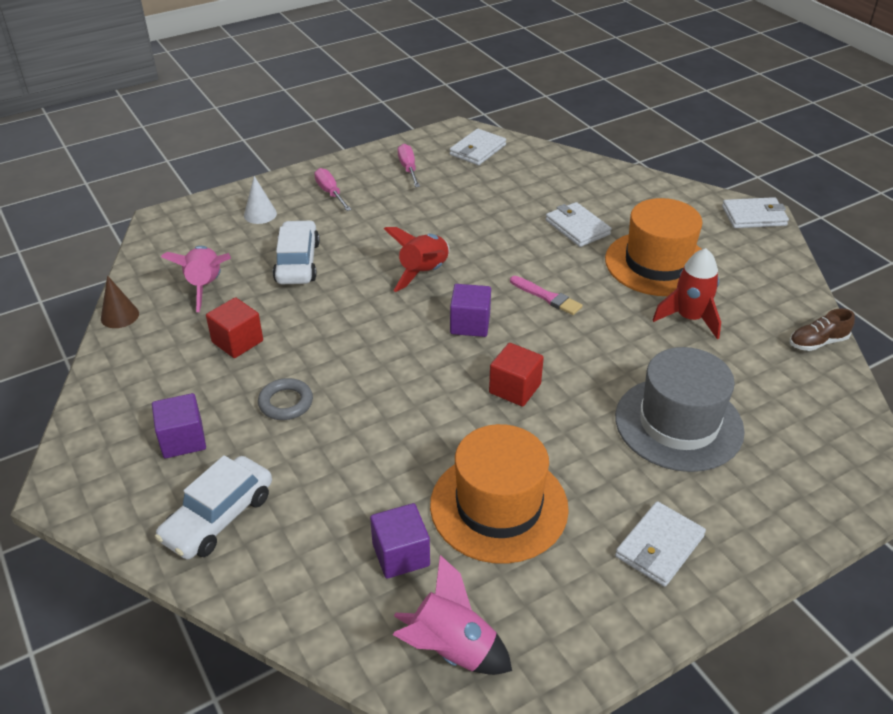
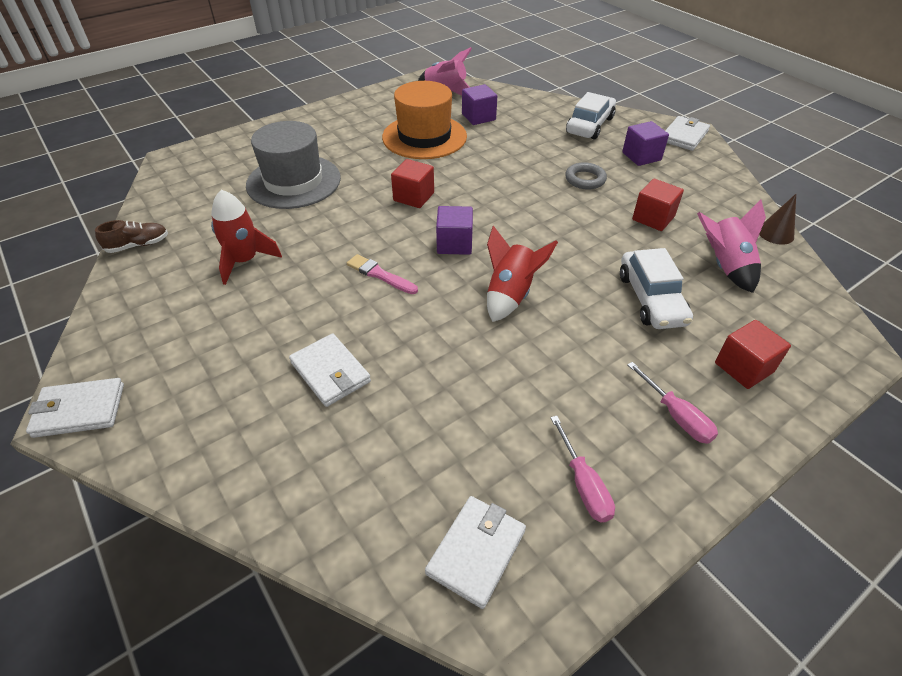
camera: 175 degrees right, 5 degrees up
(260, 214) = (743, 367): white cone -> red cube
(657, 263) = (249, 322): orange hat -> none
(659, 546) = (331, 126): white wallet -> white wallet (684, 136)

